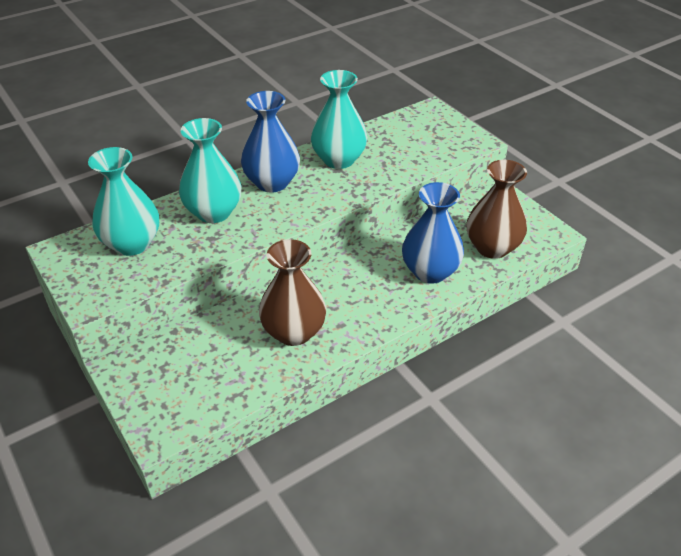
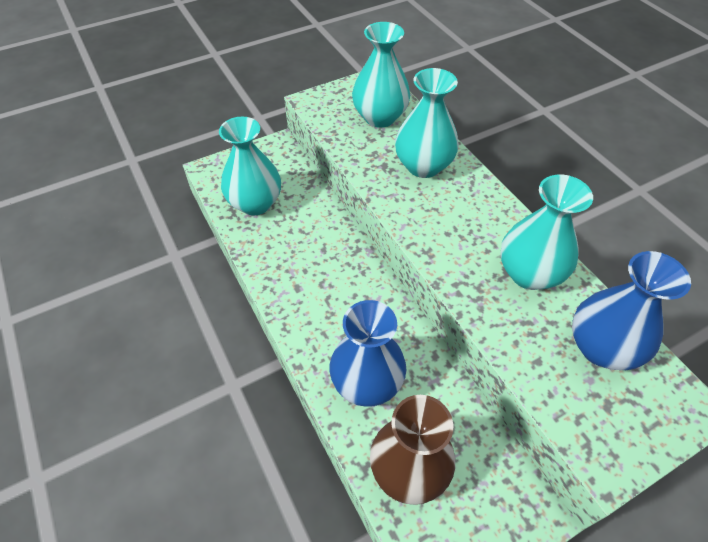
camera: 95 degrees right, 10 degrees up
(223, 375) = (255, 203): none -> turquoise vase
(272, 182) = (476, 210): blue vase -> blue vase (601, 348)
(294, 332) = (294, 250): brown vase -> none

